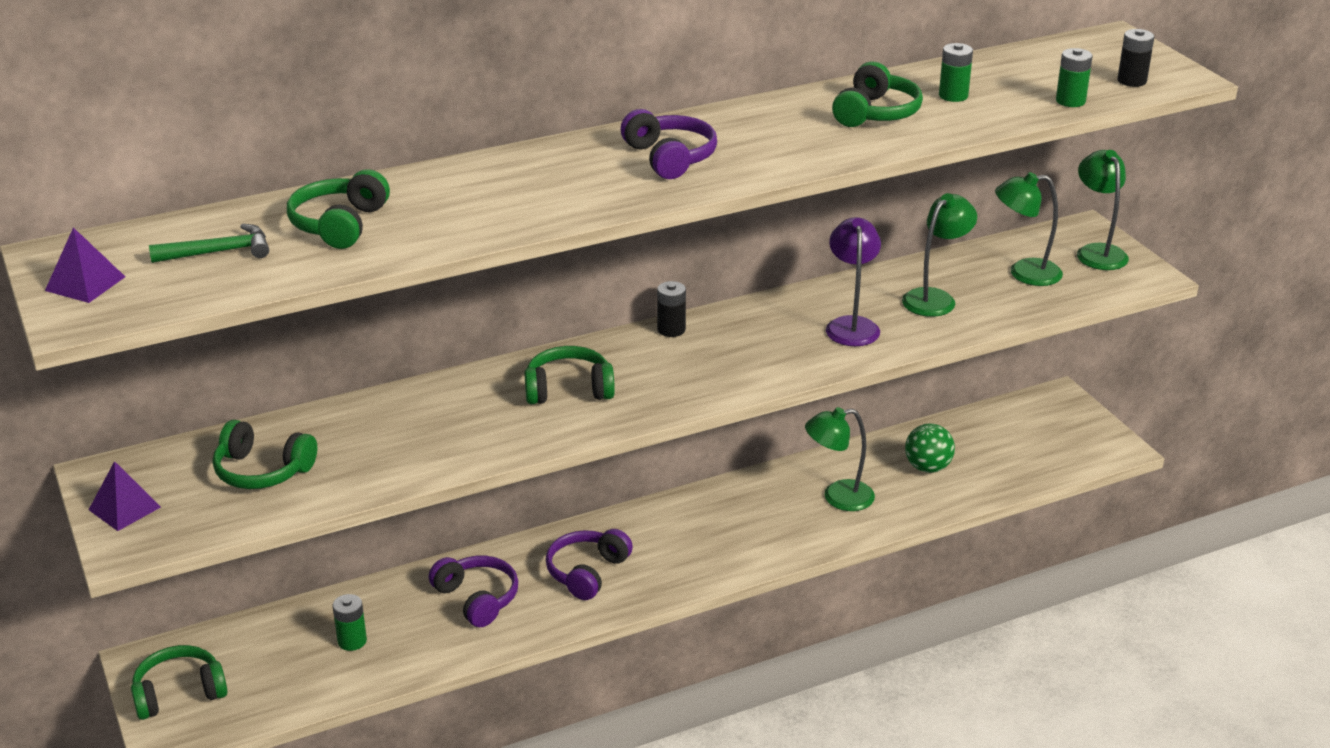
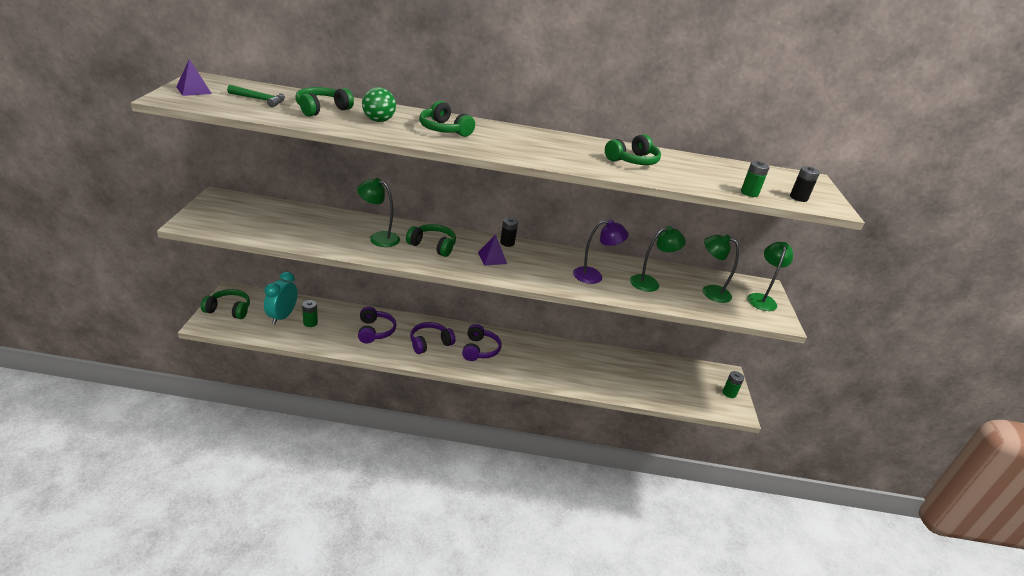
camera: 25 degrees right, 0 degrees up
(124, 508) = (208, 211): purple pyramid -> purple pyramid (492, 258)
(262, 471) = (273, 221): green headphones -> green headphones (444, 129)
(290, 655) = (282, 316): none -> turquoise clock
(670, 158) = (503, 140): purple headphones -> purple headphones (479, 350)
(838, 497) = (572, 366): green lamp -> green lamp (379, 237)
(851, 325) = (594, 276): purple lamp -> purple lamp turned 60 degrees clockwise
(927, 467) = (629, 374): green ball -> green ball (378, 121)
(953, 96) = (685, 169): green battery -> green battery (729, 393)

